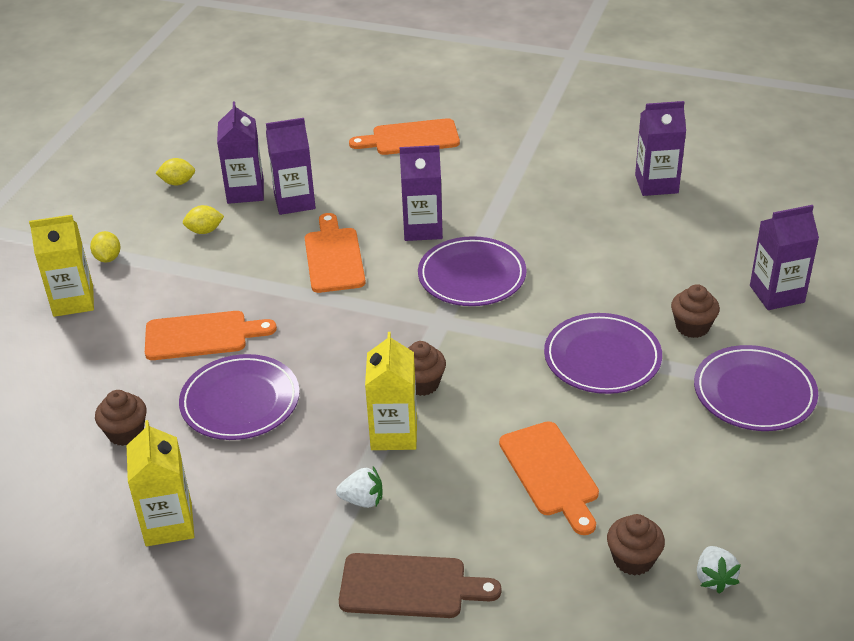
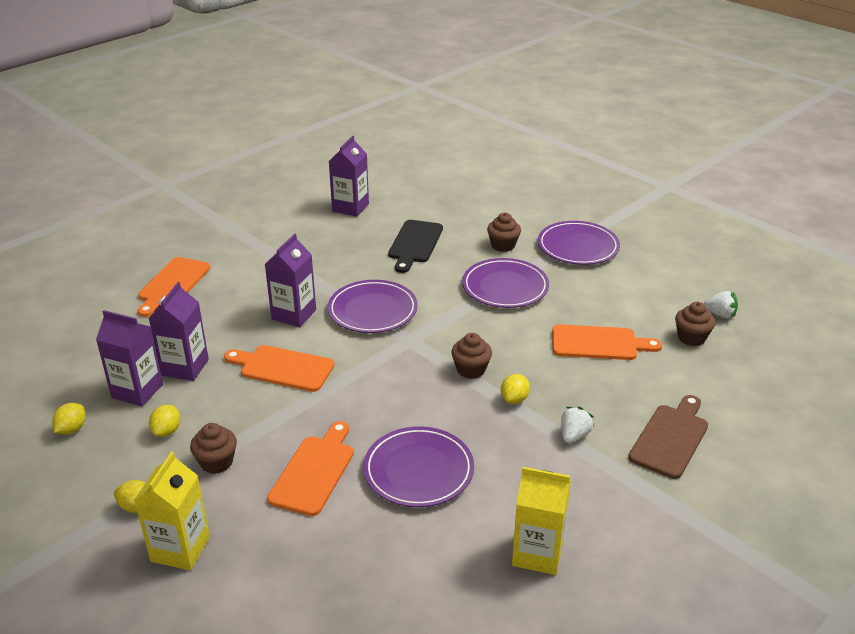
camera: 65 degrees left, 5 degrees down
(125, 433) = (405, 554): brown cupcake -> brown cupcake (216, 462)
(394, 433) = (514, 399): yellow carton -> yellow lemon
(627, 257) = (414, 244): none -> black cutting board
(777, 294) = (498, 208): purple carton -> none

